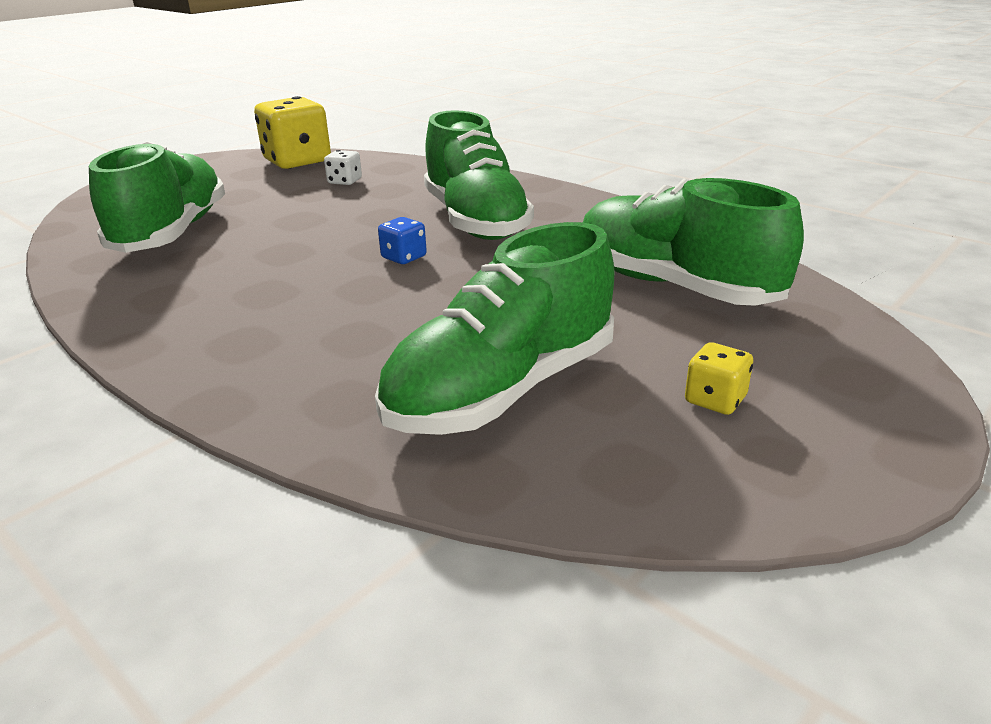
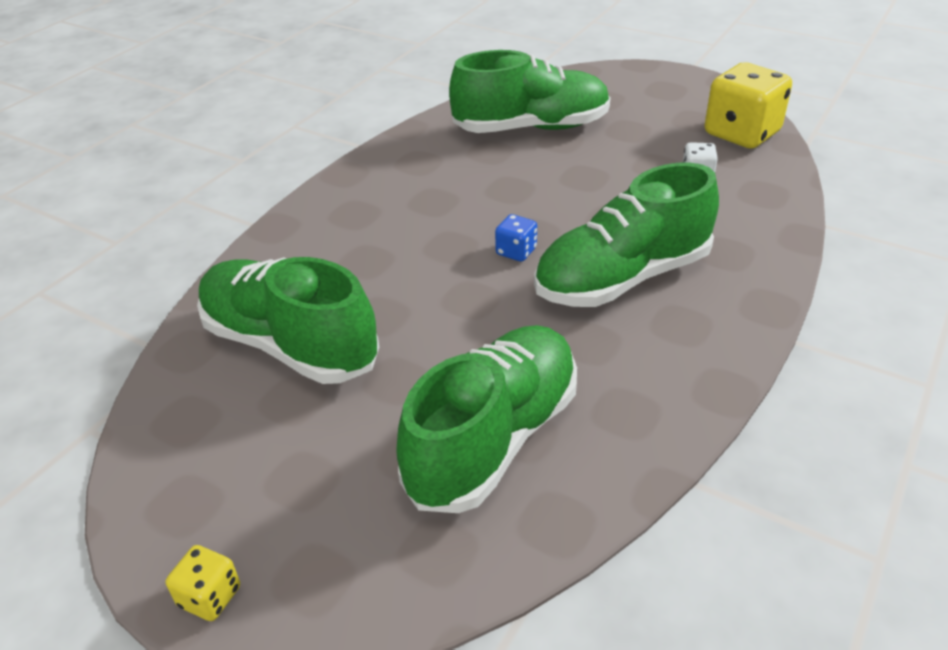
camera: 80 degrees right, 10 degrees up
(715, 400) = (273, 468): yellow dice -> yellow dice (210, 596)

